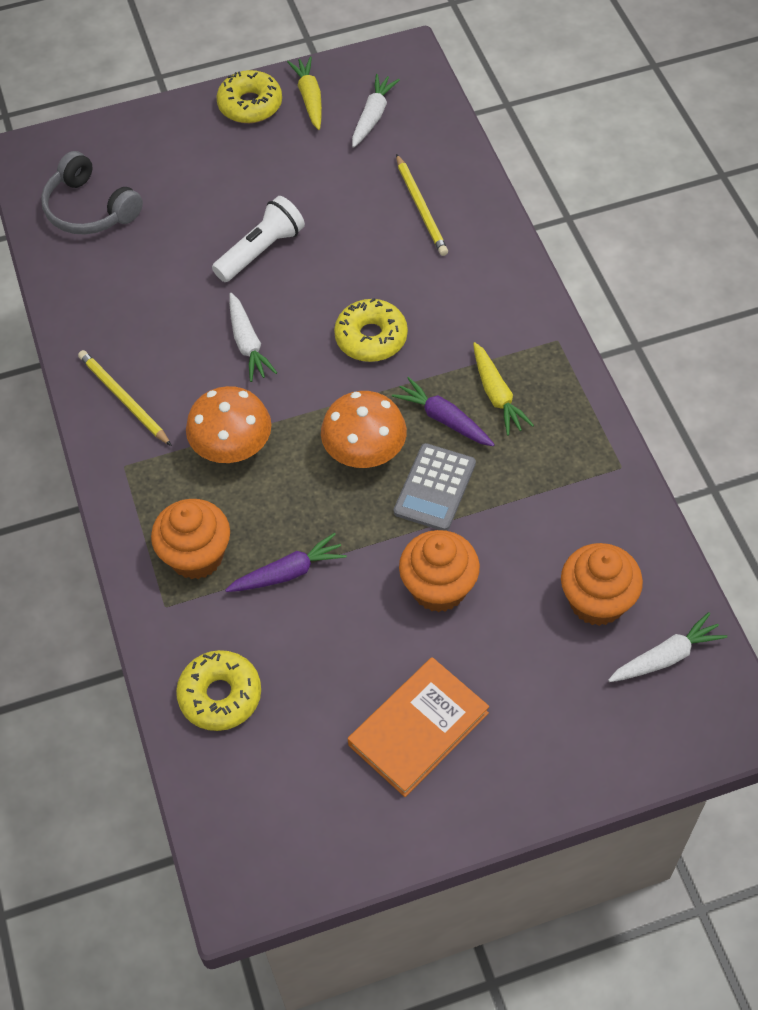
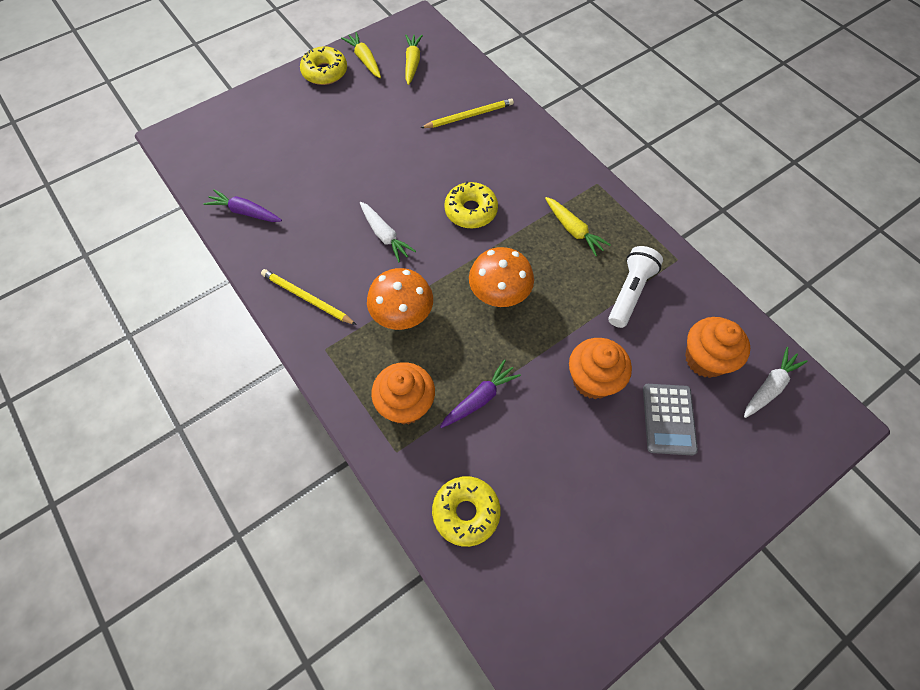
camera: 20 degrees left, 5 degrees up
(89, 209) = (233, 166): grey headphones -> none
(261, 251) = (369, 168): white flashlight -> white flashlight (630, 292)
(373, 116) = (412, 63): white carrot -> yellow carrot
(418, 729) = (624, 494): orange book -> none
(421, 208) = (469, 116): yellow pencil -> yellow pencil turned 75 degrees counterclockwise
(434, 488) = (559, 306): grey calculator -> grey calculator (668, 419)
(444, 419) = (544, 256): purple carrot -> purple carrot (245, 212)

